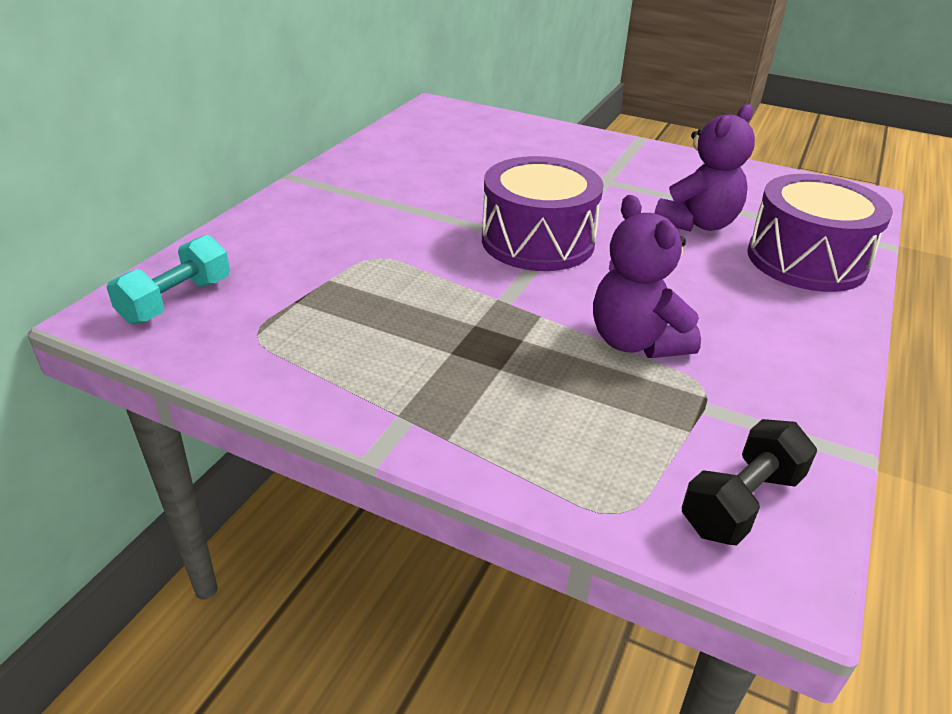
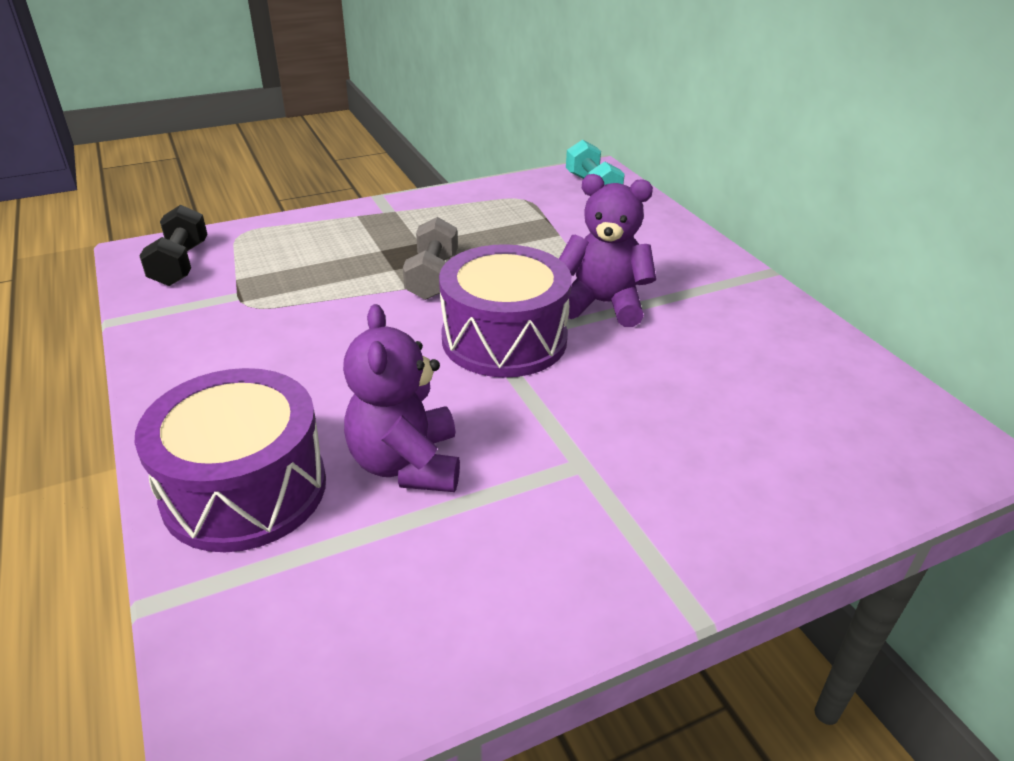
camera: 130 degrees right, 0 degrees up
(504, 311) = (432, 277): none -> grey dumbbell
(636, 342) = (322, 307): purple teddy bear -> purple teddy bear (603, 304)

